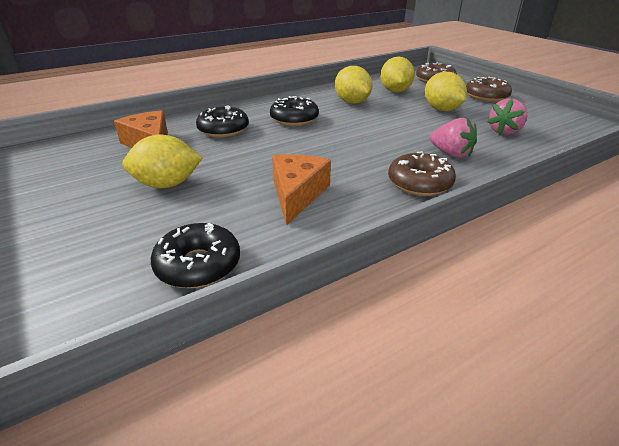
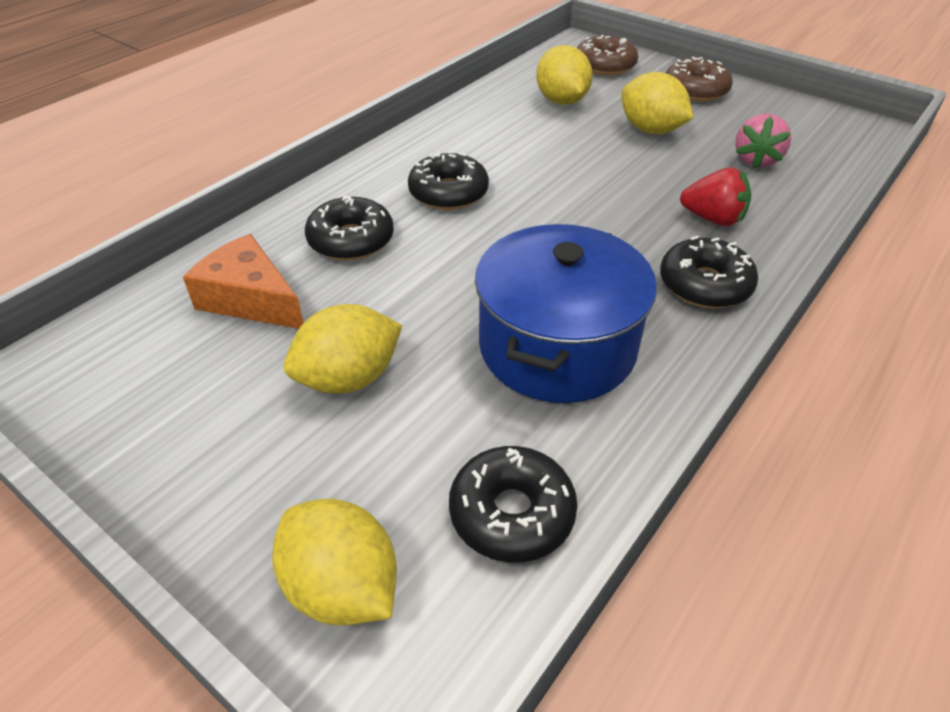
camera: 20 degrees left, 10 degrees up
(297, 194) = (557, 347): orange cheese -> blue pot
(352, 102) = (513, 138): yellow lemon -> yellow lemon (342, 587)
(419, 183) = (704, 285): brown donut -> black donut
(451, 154) = (713, 219): pink strawberry -> red strawberry

